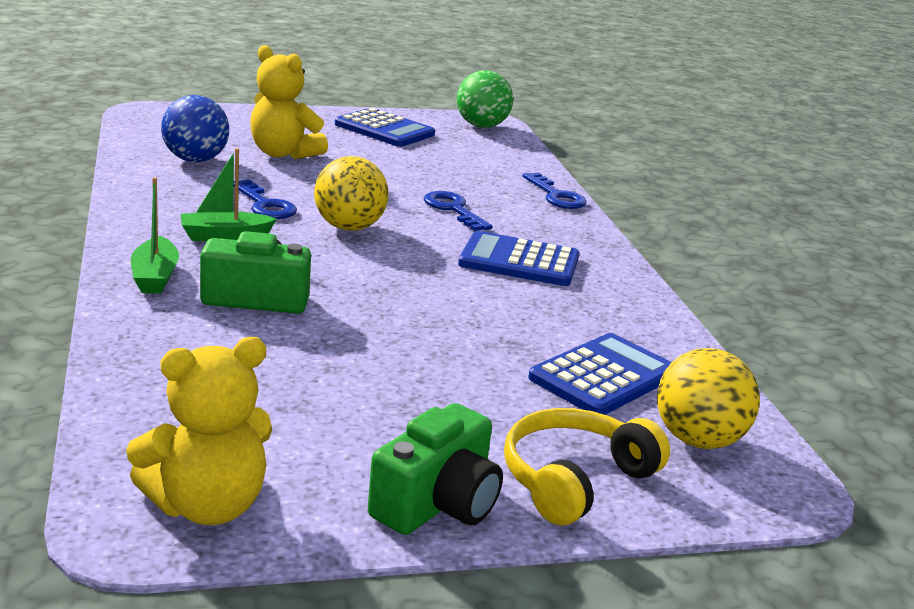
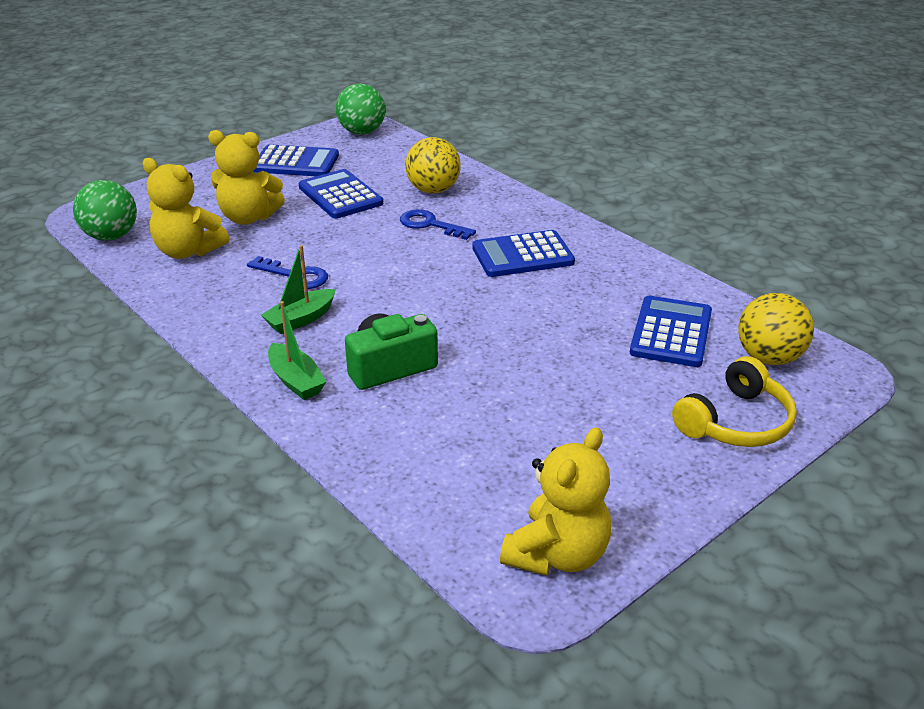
camera: 25 degrees left, 10 degrees up
(146, 131) = (111, 236): none -> green ball
(195, 160) = (188, 251): blue ball -> yellow teddy bear
(349, 227) = (378, 272): yellow ball -> yellow ball (433, 190)
(393, 163) = (340, 195): none -> blue calculator
(437, 504) = (683, 480): green camera -> none
(556, 196) = (484, 183): blue key -> none
(574, 480) = (736, 422): yellow headphones -> yellow headphones turned 150 degrees counterclockwise

